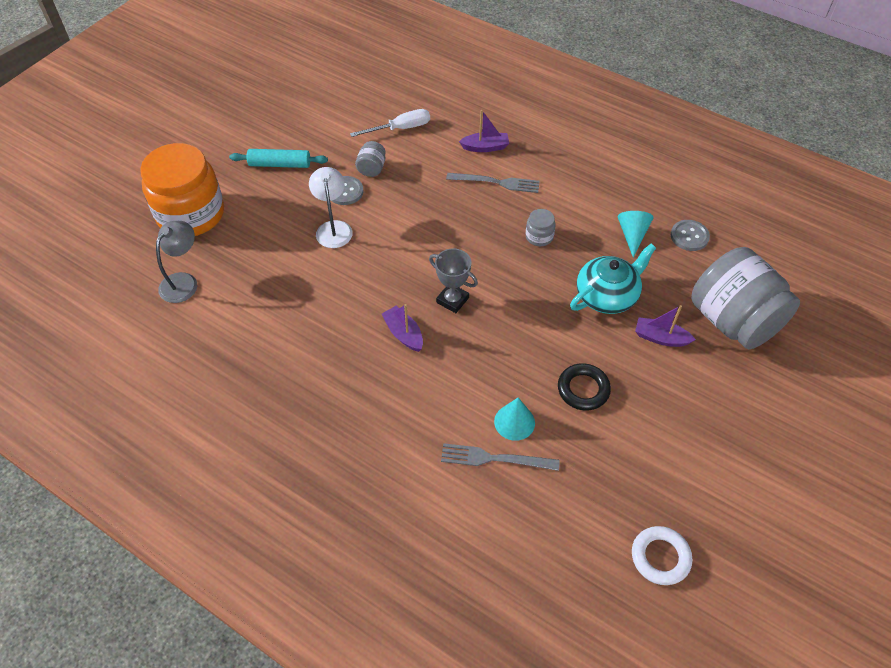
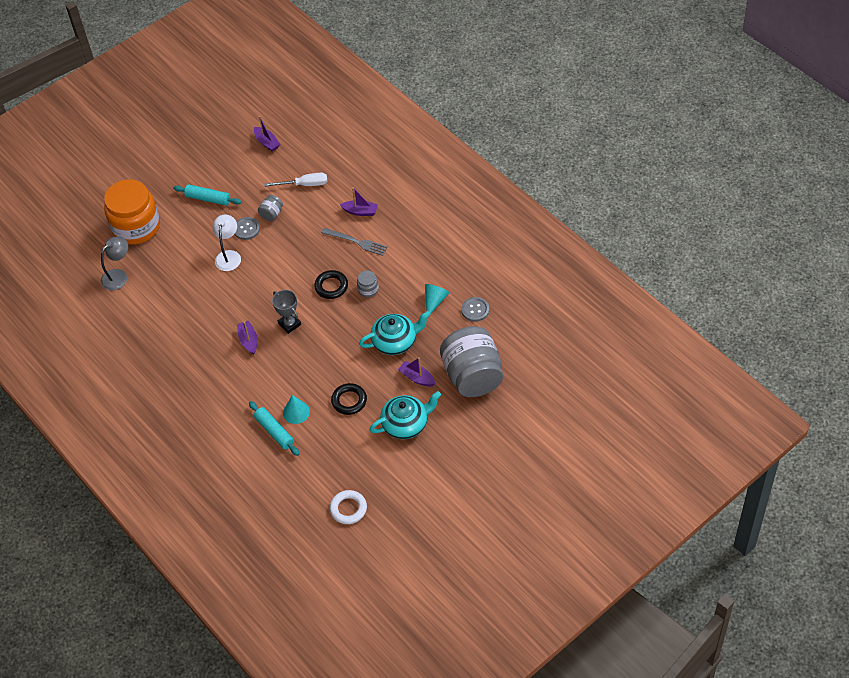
camera: 20 degrees right, 0 degrees up
(333, 90) = (267, 142): none -> purple boat
(488, 242) = (331, 286): none -> black ring
(495, 458) = (274, 431): grey fork -> turquoise rolling pin
(679, 405) = (406, 424): none -> turquoise teapot

